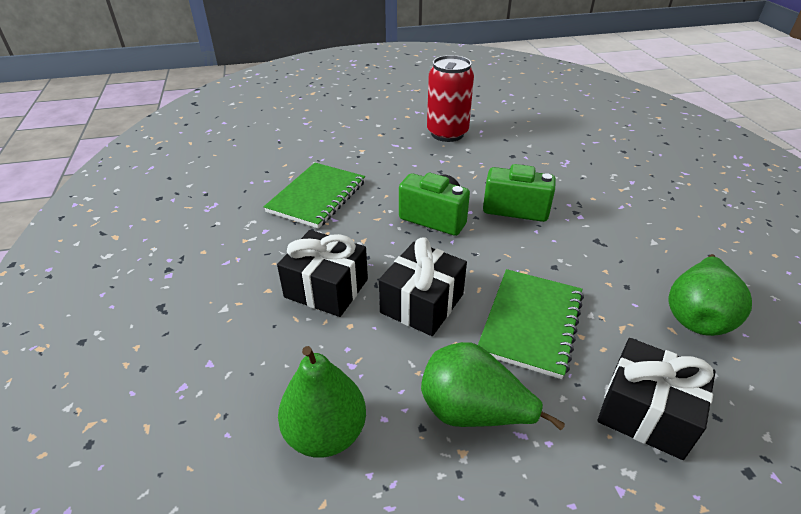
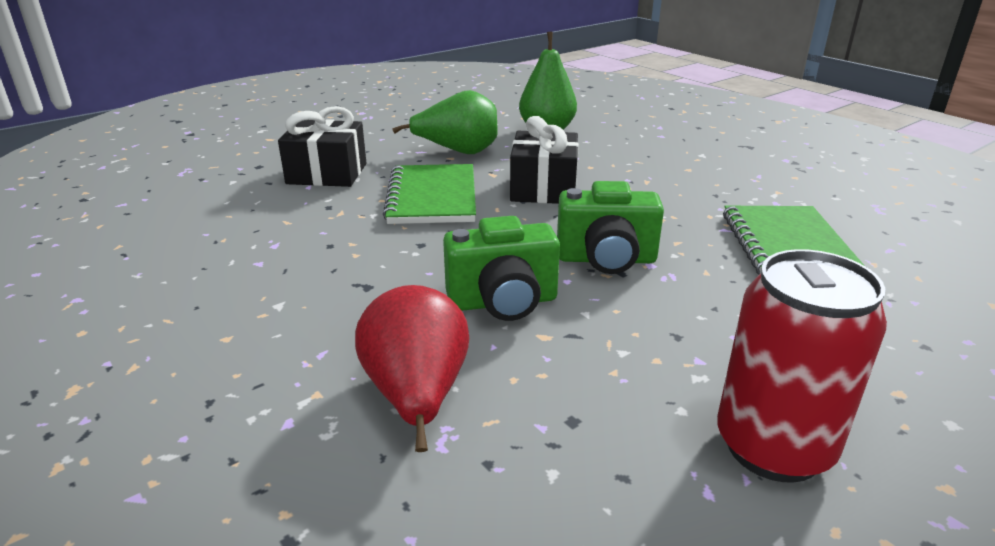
camera: 155 degrees right, 10 degrees down
(326, 288) = (641, 179): black gift -> none
(574, 177) = (417, 396): none -> red pear
(697, 316) = (253, 236): green pear -> none

